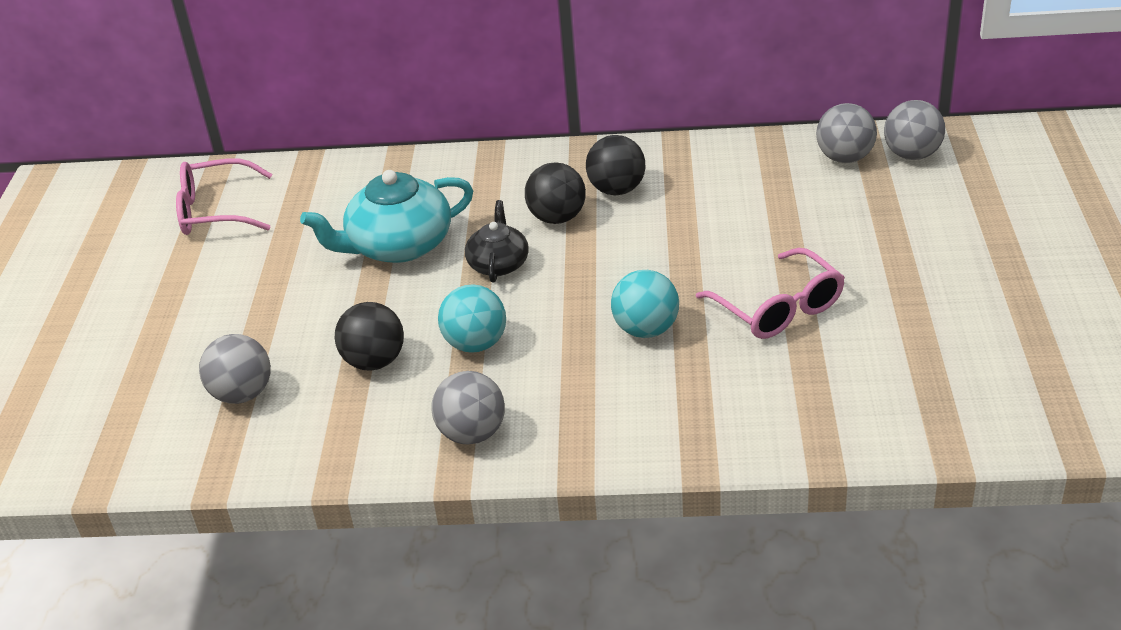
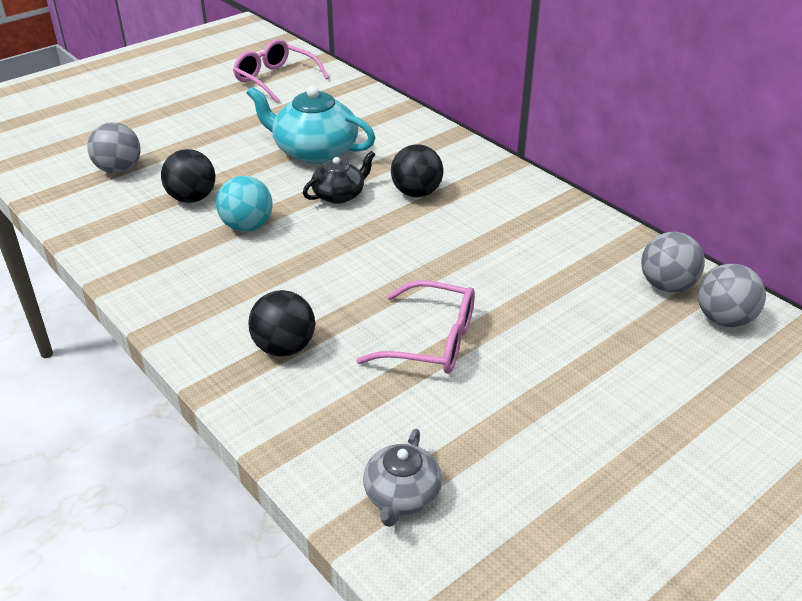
camera: 45 degrees right, 0 degrees up
(472, 433) = (156, 269): grey ball -> none
(617, 190) = (479, 201): black ball -> black ball (284, 347)
(646, 329) = (337, 289): turquoise ball -> none
(779, 309) = (432, 341): pink glasses -> pink glasses turned 90 degrees counterclockwise
(941, 409) = (402, 495): none -> grey teapot

